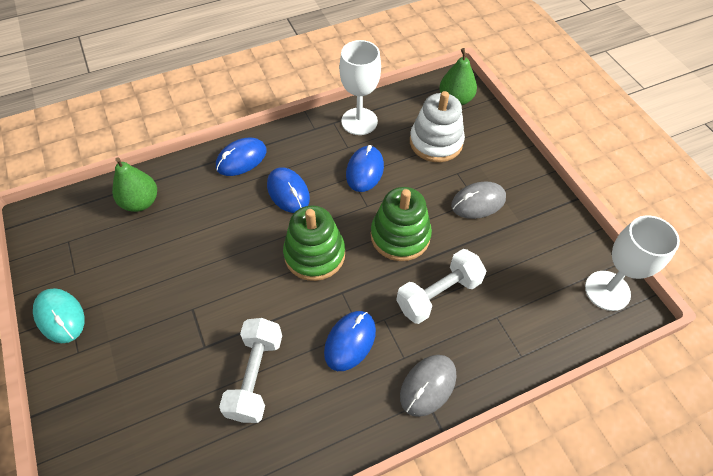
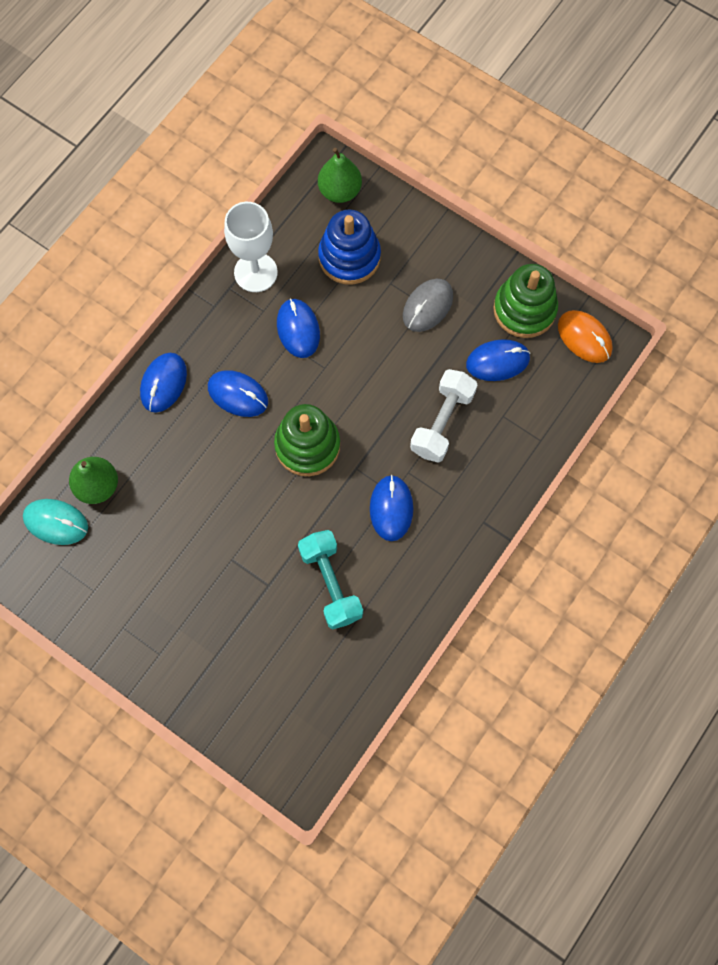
camera: 30 degrees left, 15 degrees up
(60, 316) = (116, 635): turquoise mouse -> turquoise mouse (56, 522)
(255, 376) = (330, 584): white dumbbell -> turquoise dumbbell
(400, 236) = (375, 383): green stacking toy -> green stacking toy (524, 309)
(428, 386) = (478, 509): grey mouse -> none
(436, 142) = (349, 257): white stacking toy -> blue stacking toy
(516, 271) = (497, 361): none -> blue mouse
(607, 290) = (584, 338): white goblet -> orange mouse

